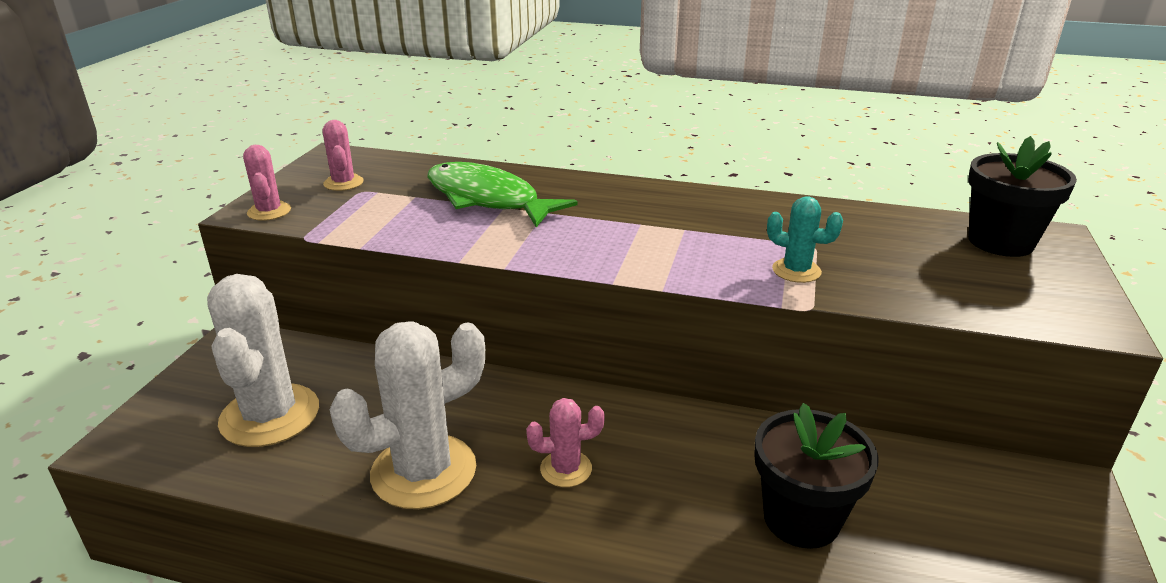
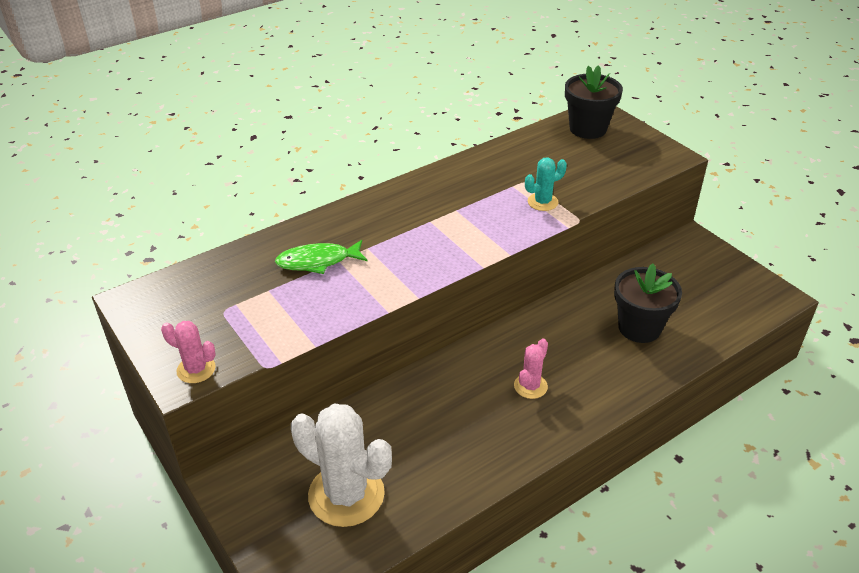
camera: 50 degrees left, 10 degrees up
(343, 183) = (196, 314): pink cactus -> none
(423, 471) = (476, 444): white cactus -> none
(487, 199) = (318, 261): green fish -> green fish, size x0.65

